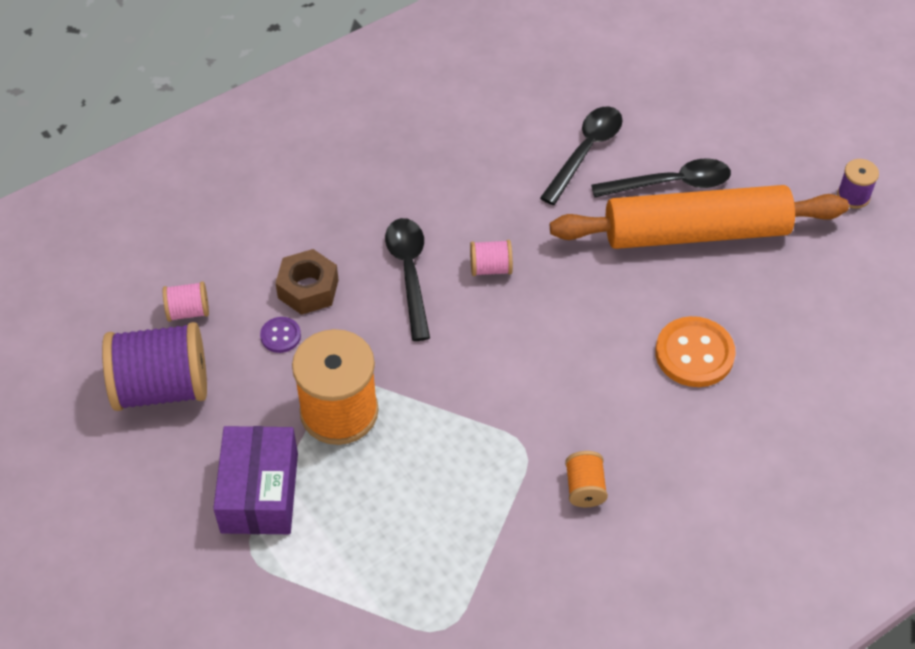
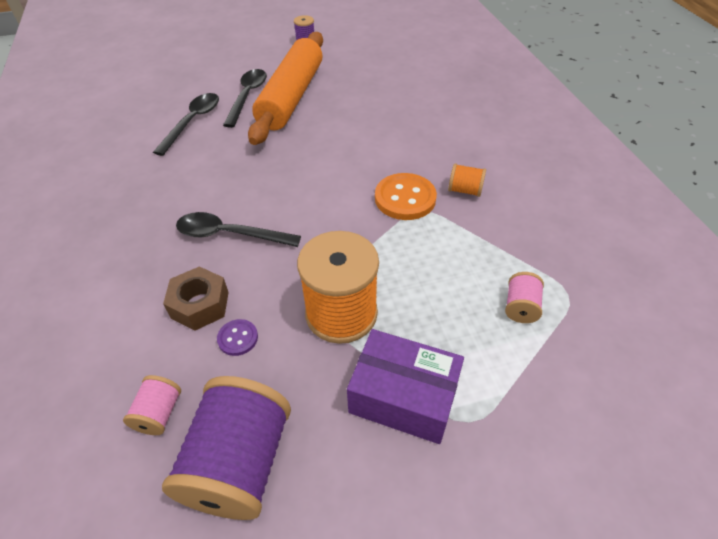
camera: 70 degrees left, 5 degrees down
(491, 268) = (256, 189): pink spool -> pink spool (520, 307)
(585, 152) = (193, 122): black spoon -> black spoon turned 60 degrees clockwise
(694, 354) = (381, 120): orange button -> orange button (405, 198)

